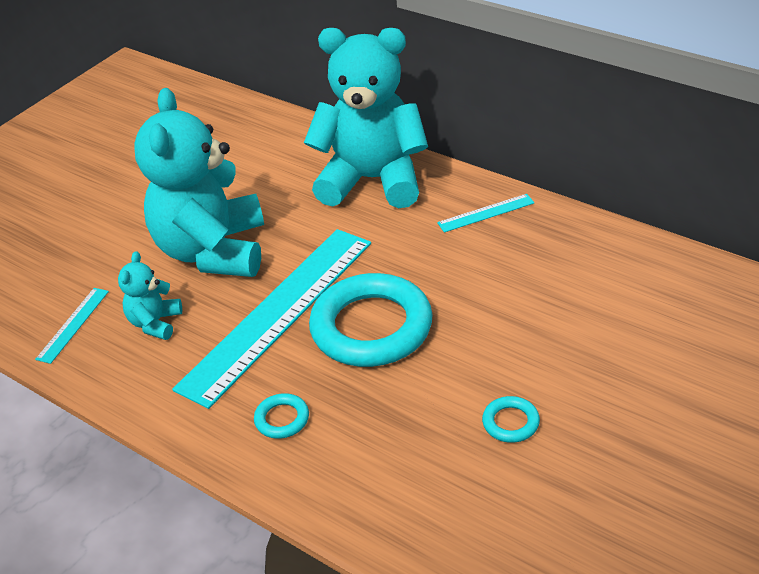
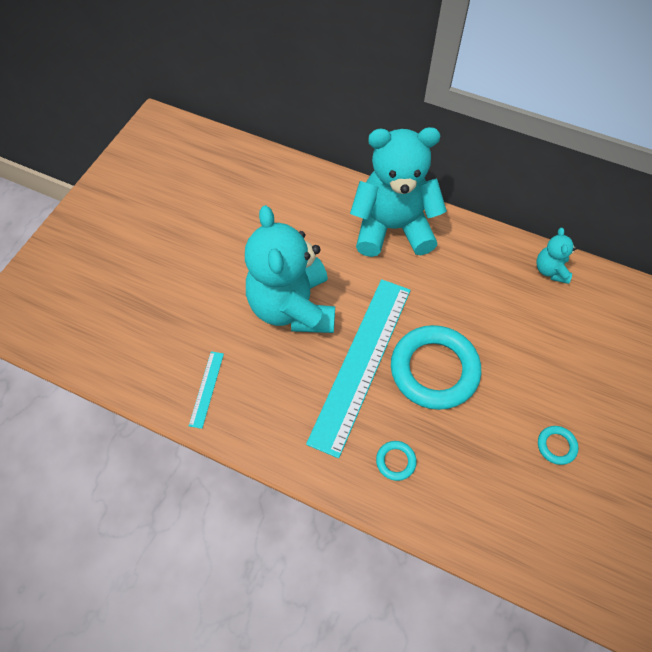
camera: 15 degrees left, 20 degrees up
(155, 323) = (271, 381): turquoise teddy bear -> turquoise teddy bear (550, 270)
(486, 213) = (485, 255): turquoise ruler -> none

